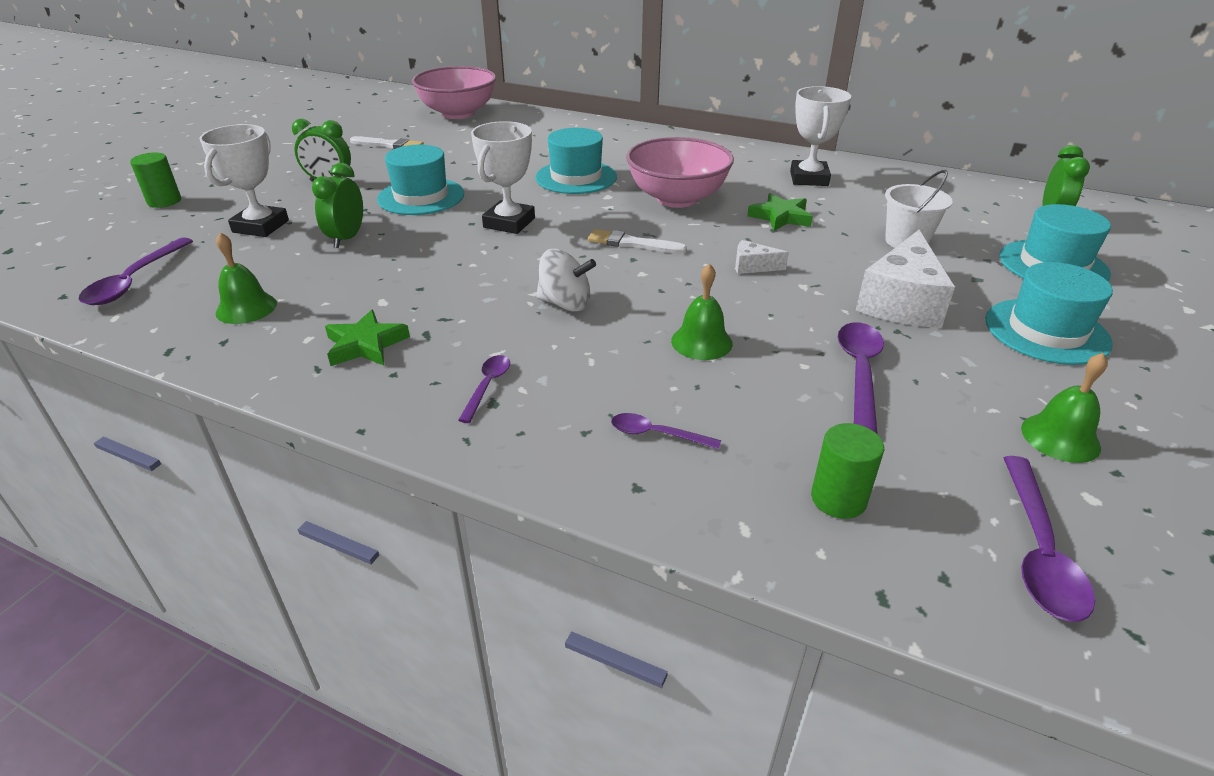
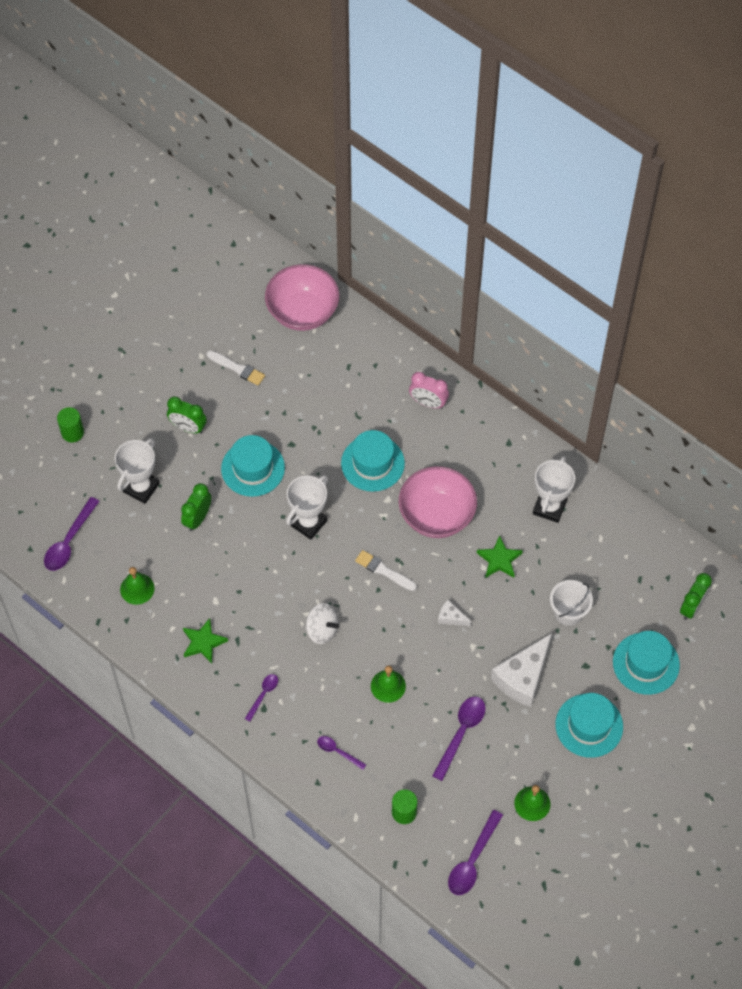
camera: 15 degrees right, 25 degrees up
(621, 140) = (428, 403): none -> pink clock

